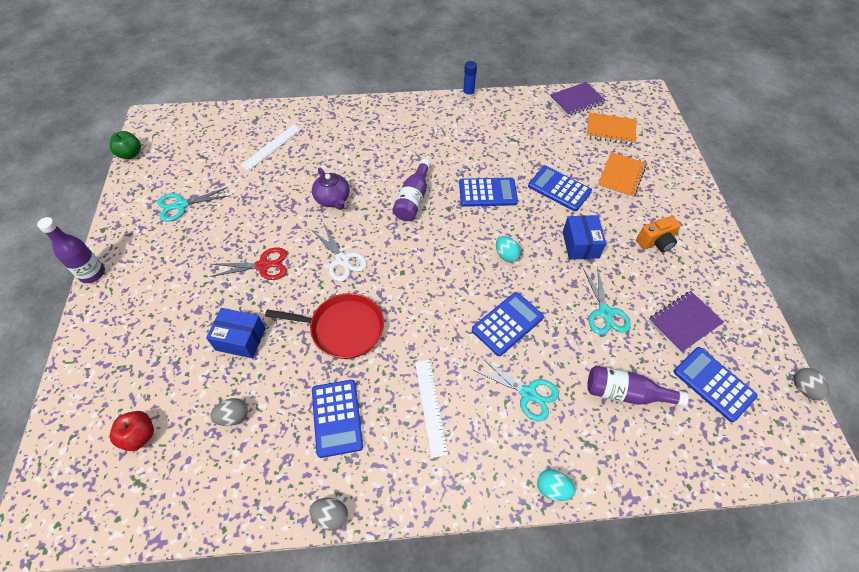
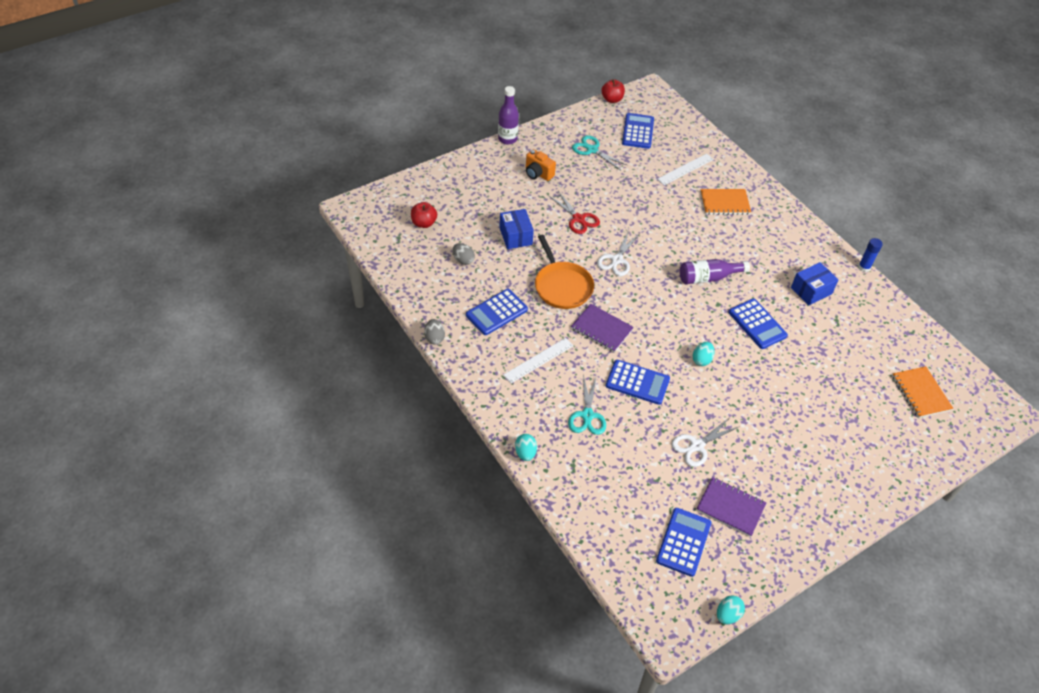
camera: 60 degrees right, 5 degrees down
(130, 154) = (612, 99): green apple -> red apple
(271, 147) = (685, 169): white ruler -> white ruler turned 45 degrees counterclockwise
(333, 199) = (666, 229): purple teapot -> none
(343, 328) = (562, 286): red pan -> orange pan
(559, 189) = (806, 374): blue calculator -> blue calculator (638, 131)
(576, 100) = (937, 353): purple notebook -> purple notebook (601, 329)
(580, 244) = (754, 408): blue box -> blue box (811, 291)
(605, 312) = (697, 446): turquoise scissors -> white scissors
(621, 176) = (864, 418): orange notebook -> orange notebook (724, 203)
(626, 393) = (631, 480): purple bottle -> none
(655, 242) = (803, 466): orange camera -> orange camera (538, 174)
(803, 388) = (727, 615): grey egg -> turquoise egg

